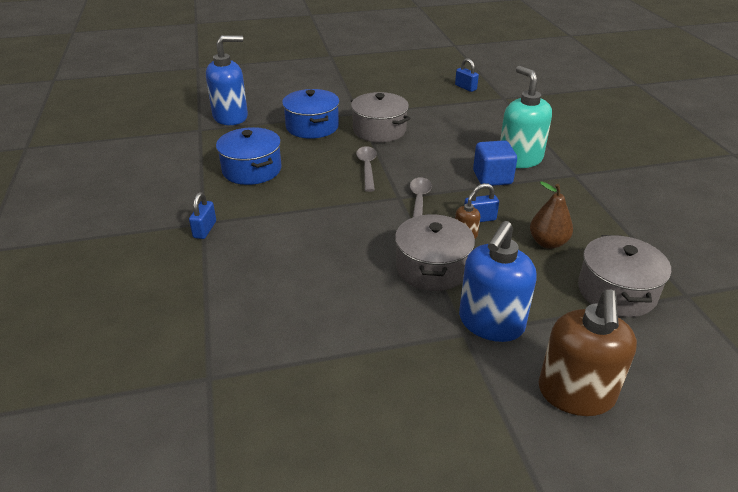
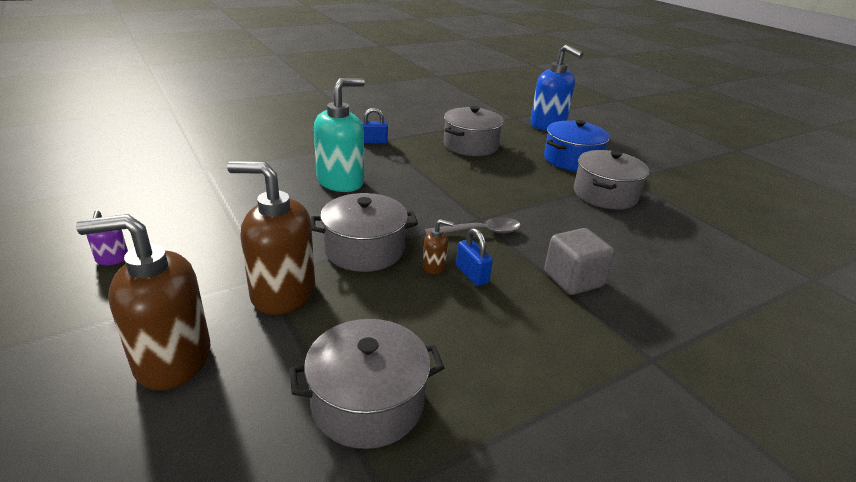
camera: 70 degrees right, 5 degrees down
(252, 170) = (470, 145): blue pot -> grey pot
(367, 167) = (521, 196): grey spoon -> none
(410, 455) = (112, 259): none -> purple soap dispenser
(465, 87) = (795, 243): blue padlock -> none
(491, 323) = (282, 293): blue soap dispenser -> brown soap dispenser
(492, 178) = (573, 279): blue cube -> grey cube
(519, 159) = (644, 301): turquoise soap dispenser -> turquoise soap dispenser (341, 181)
(548, 242) = (452, 333): brown pear -> none

